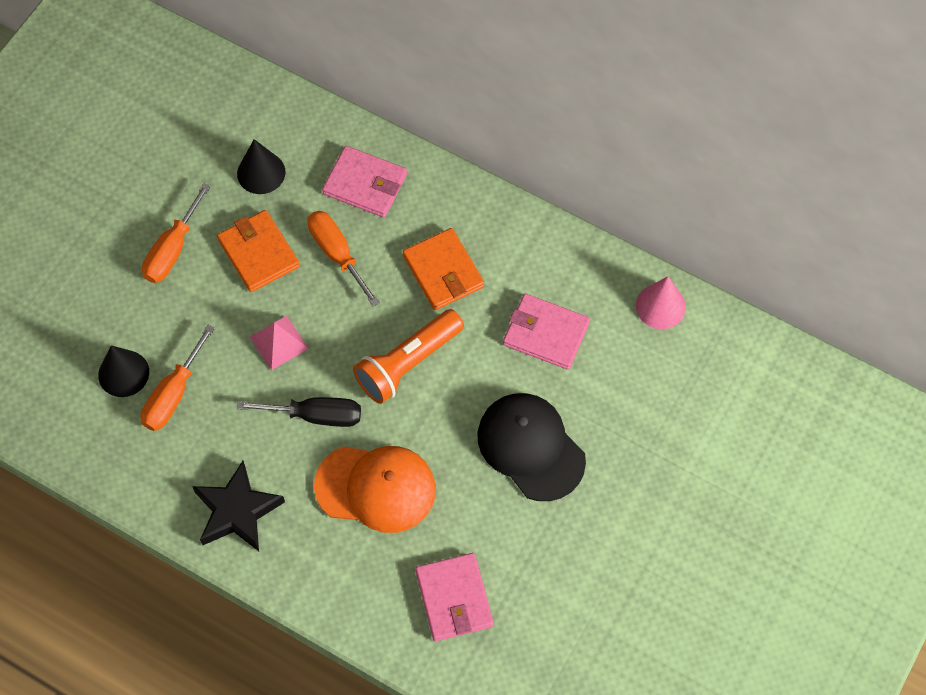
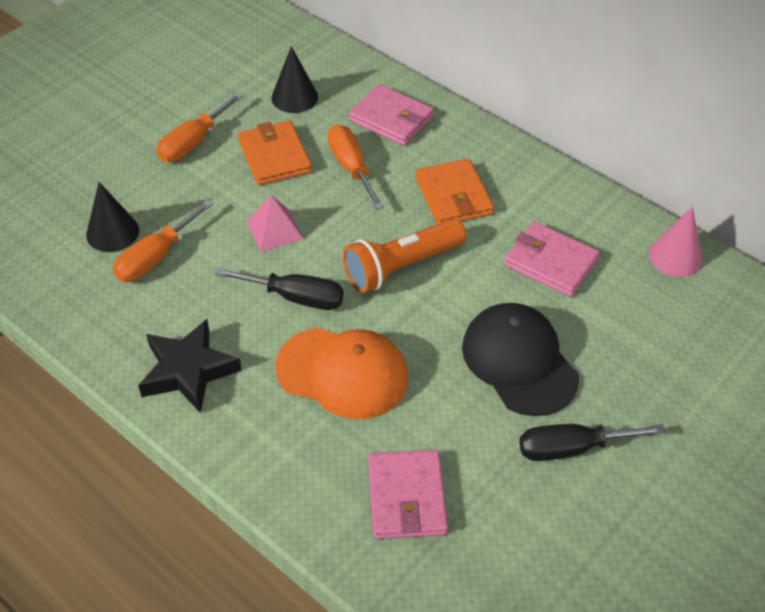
camera: 10 degrees right, 15 degrees down
(586, 526) = (571, 448): none -> black screwdriver

